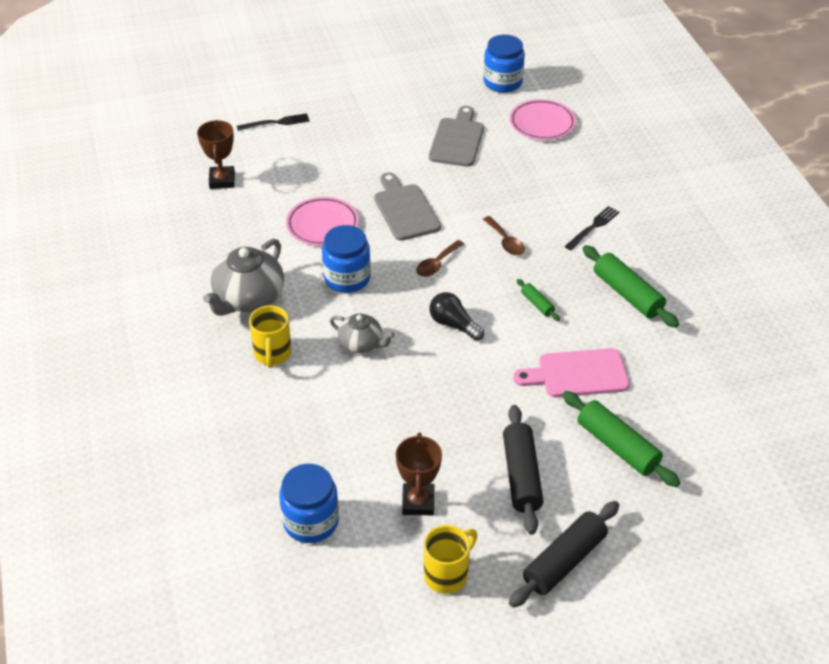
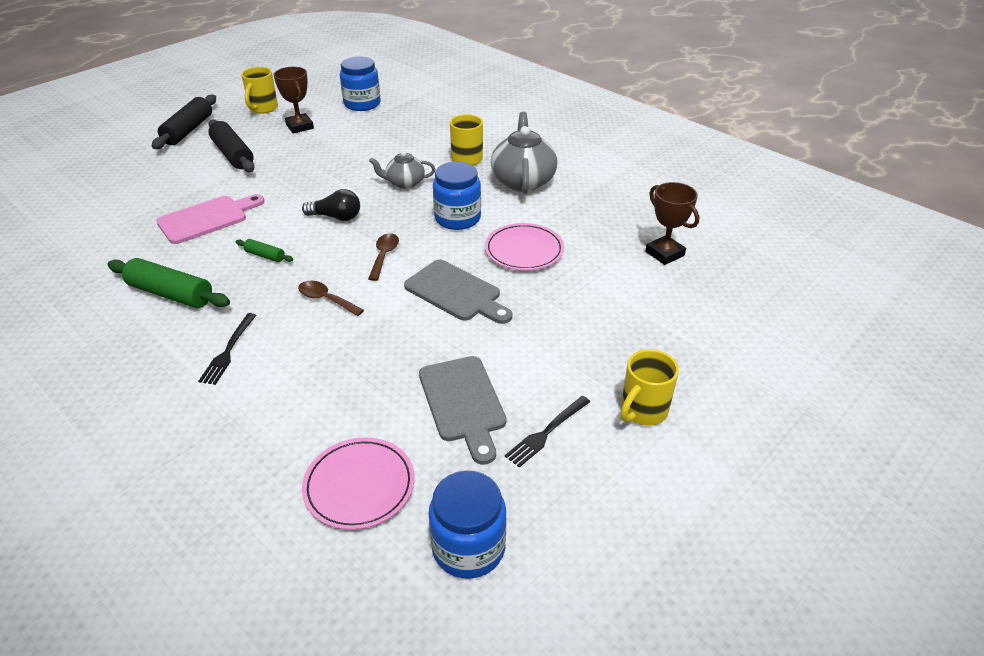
camera: 150 degrees right, 5 degrees down
(276, 123) = (698, 335): black fork -> black fork (546, 432)
(359, 100) = (642, 411): none -> yellow mug
(617, 446) = (161, 187): green rolling pin -> none

